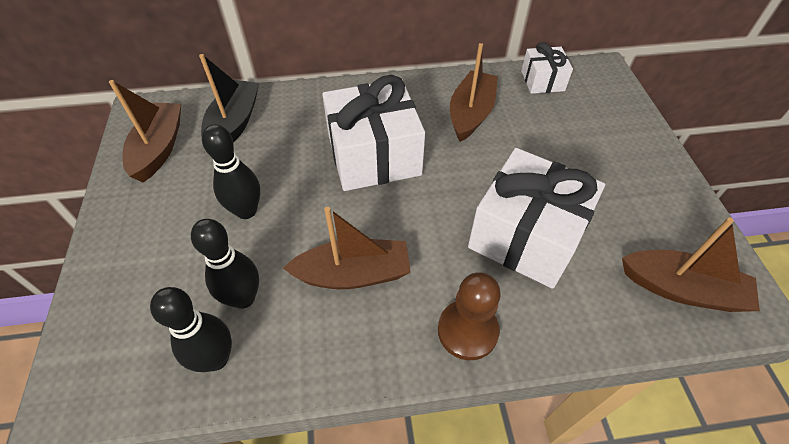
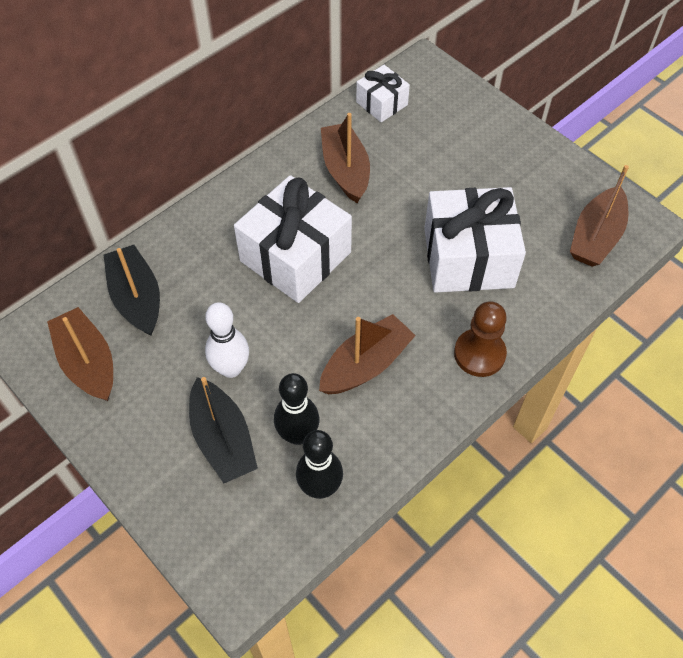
camera: 35 degrees left, 5 degrees up
(186, 262) = (223, 439): none -> black boat
(246, 211) = (231, 368): black bowling pin -> white bowling pin
(681, 289) = (596, 237): brown boat -> brown boat turned 135 degrees clockwise

